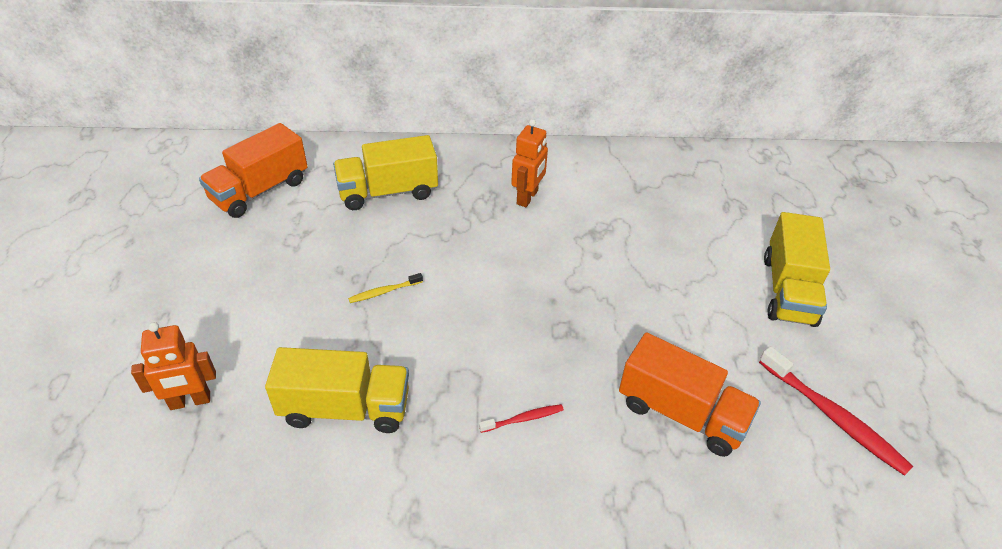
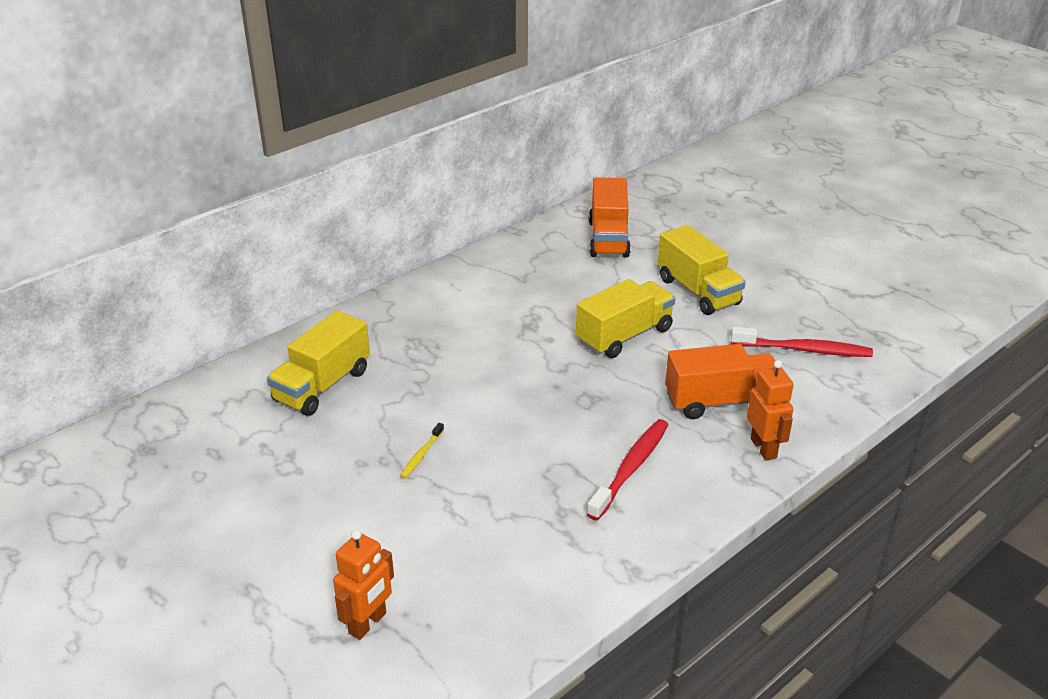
camera: 40 degrees left, 10 degrees down
(260, 190) = (196, 449): orange truck -> orange truck (608, 238)
(345, 408) = (499, 544): yellow truck -> yellow truck (624, 336)
(523, 419) = (631, 468): red toothbrush -> red toothbrush, size x1.96
(527, 197) = (446, 328): orange robot -> orange robot (764, 448)

